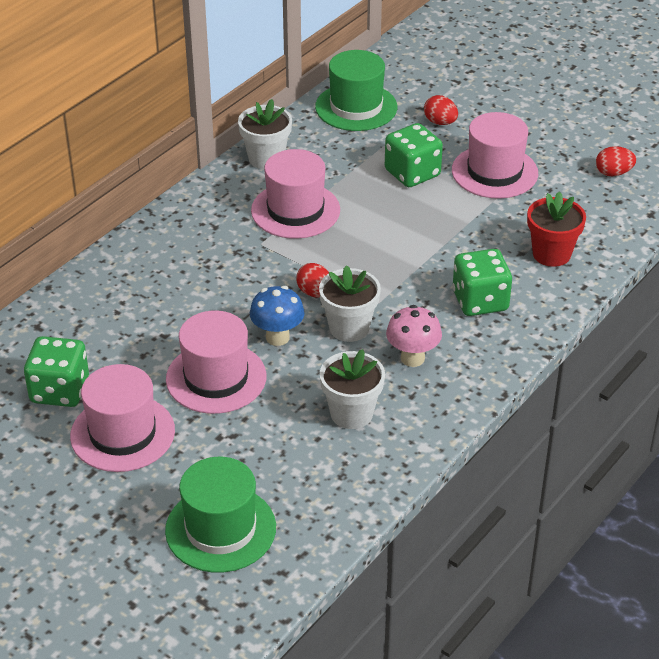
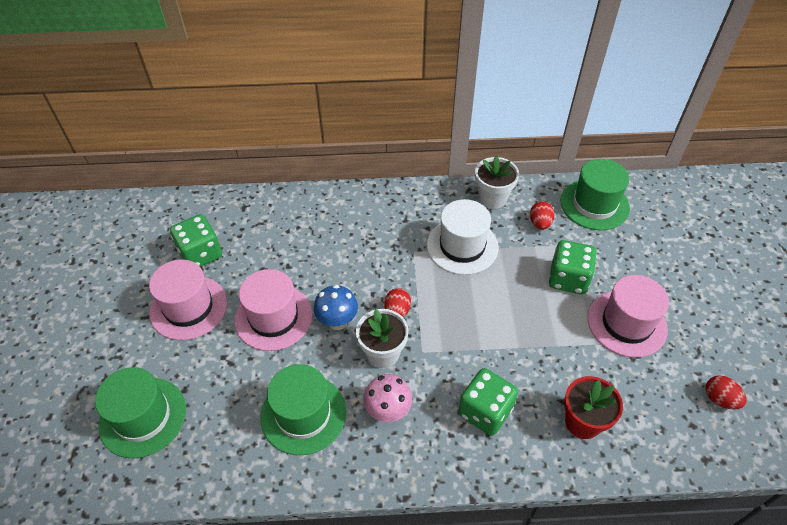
camera: 50 degrees right, 10 degrees up
(295, 210) = (462, 246): pink hat -> white hat
(351, 413) = (303, 414): white flower pot -> green hat
(440, 122) = (637, 256): red egg -> red egg (540, 223)

